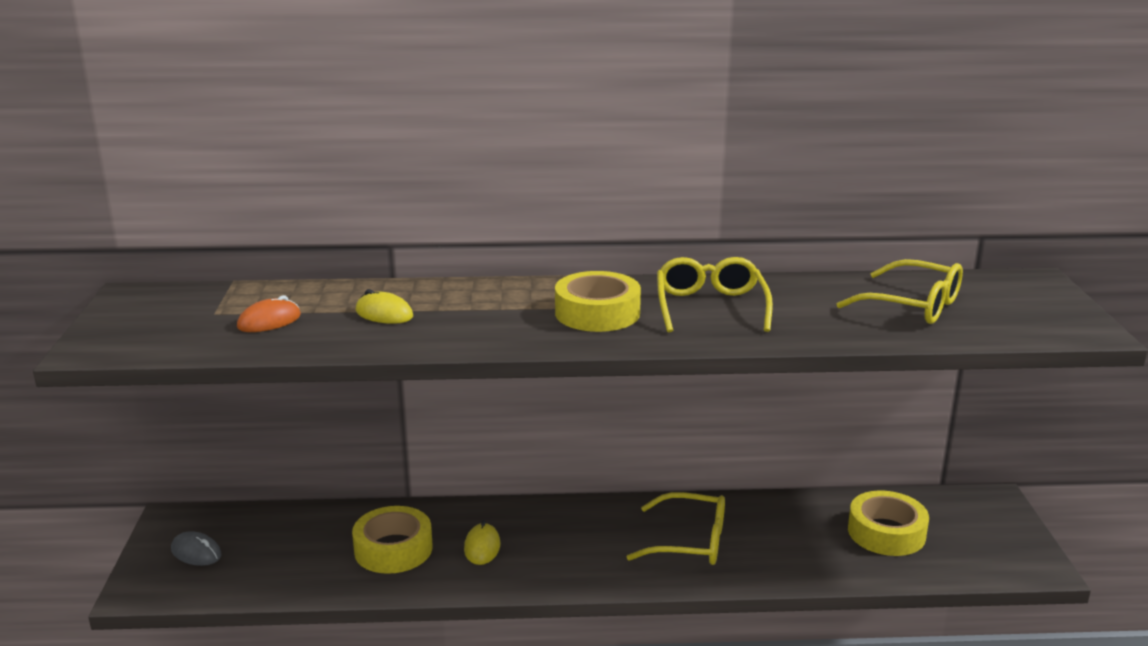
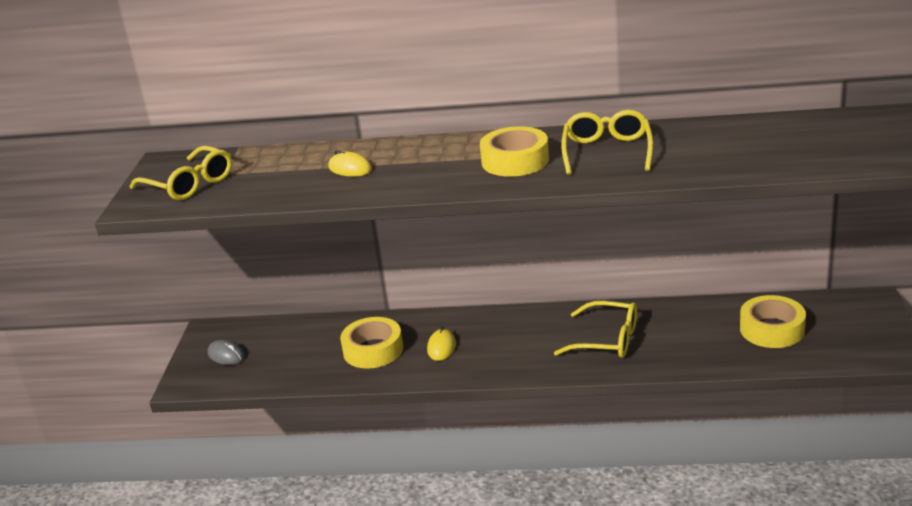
camera: 10 degrees right, 5 degrees up
(269, 321) = (263, 178): orange mouse -> none
(912, 305) = (775, 143): yellow glasses -> yellow glasses (189, 184)

